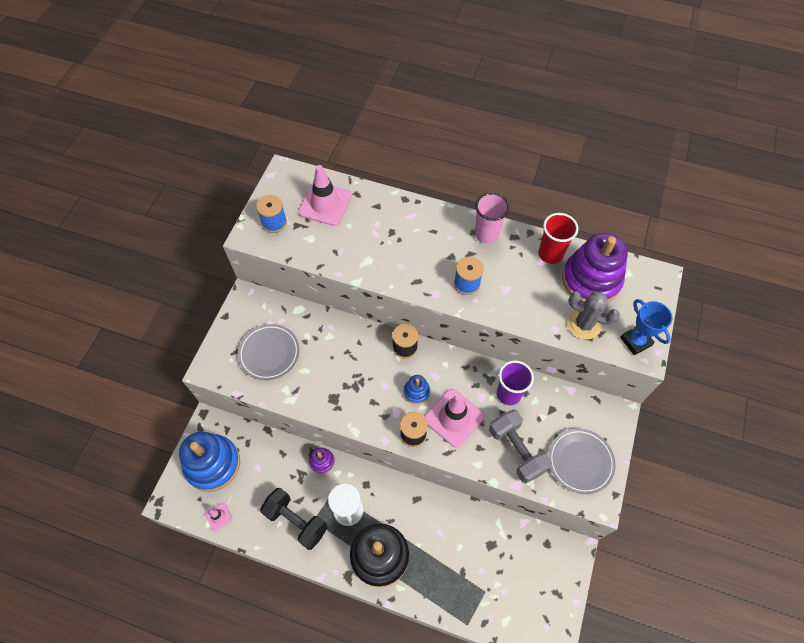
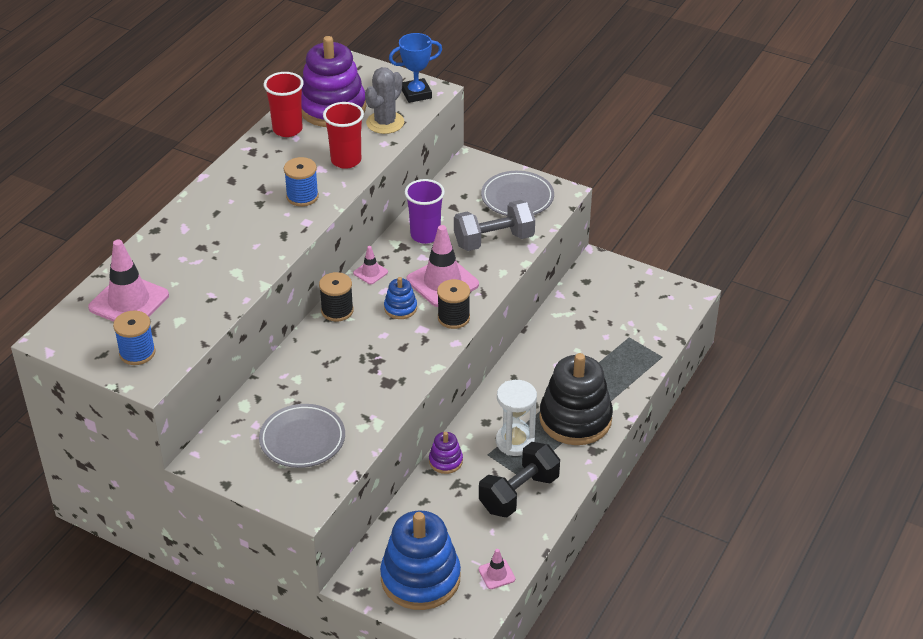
camera: 80 degrees left, 20 degrees down
(453, 361) = (370, 272): none -> pink traffic cone
(486, 234) = (239, 171): pink cup -> none
(522, 305) = (346, 160): none -> red cup

